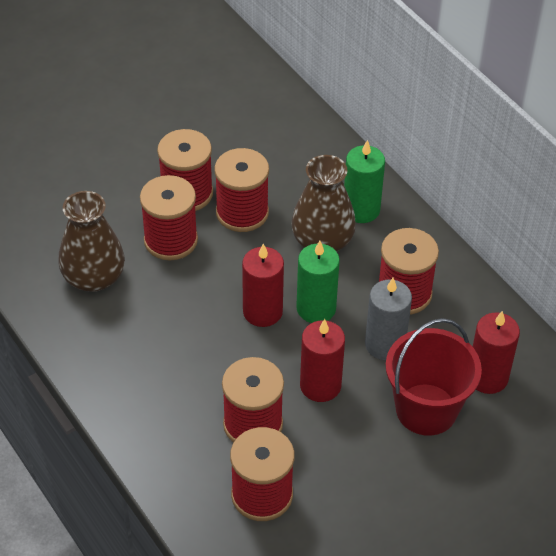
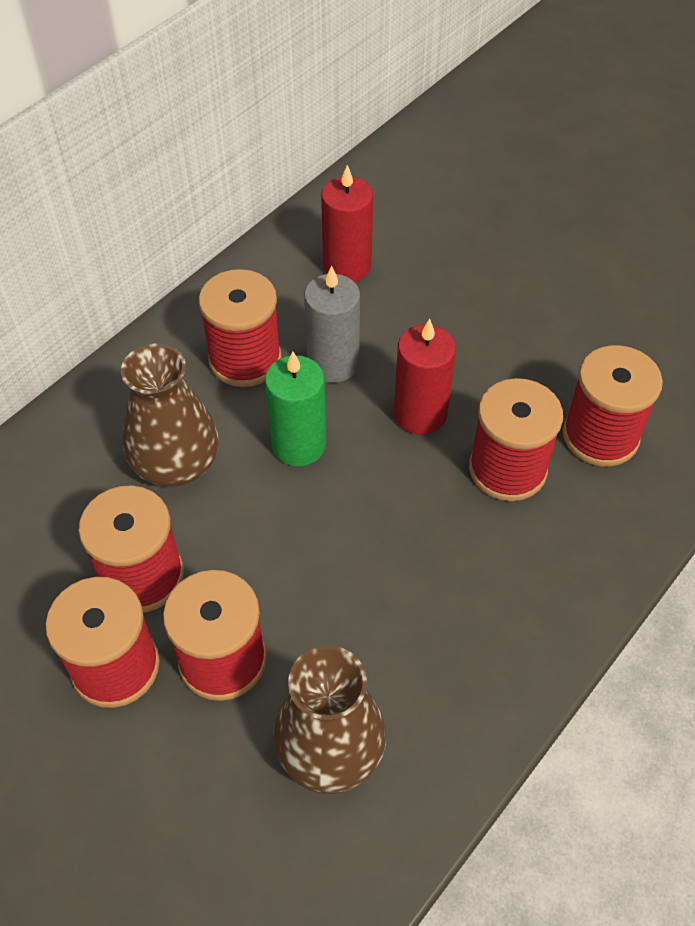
camera: 105 degrees left, 5 degrees up
(262, 312) = (324, 503): red candle -> none
(361, 210) = (106, 431): green candle -> none
(426, 409) = (413, 310): red bucket -> none

